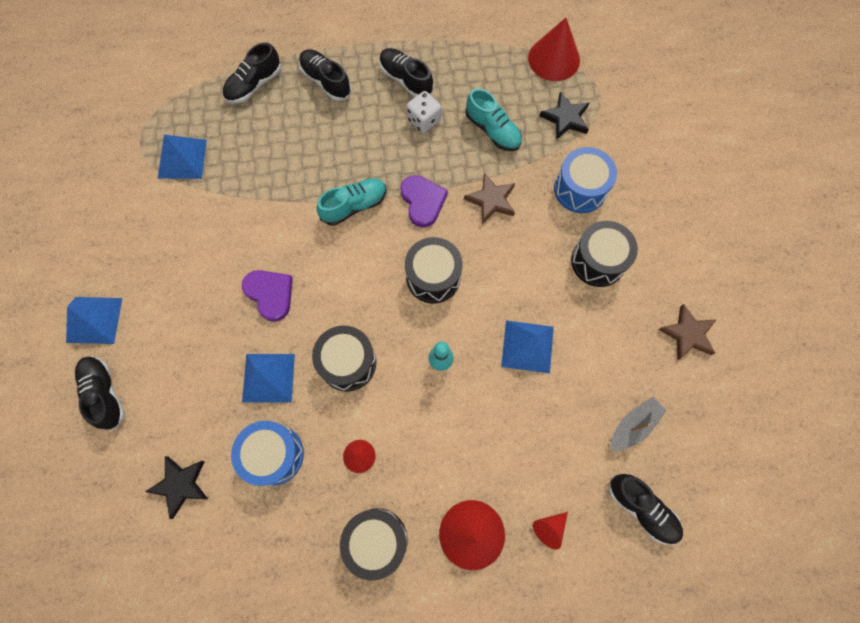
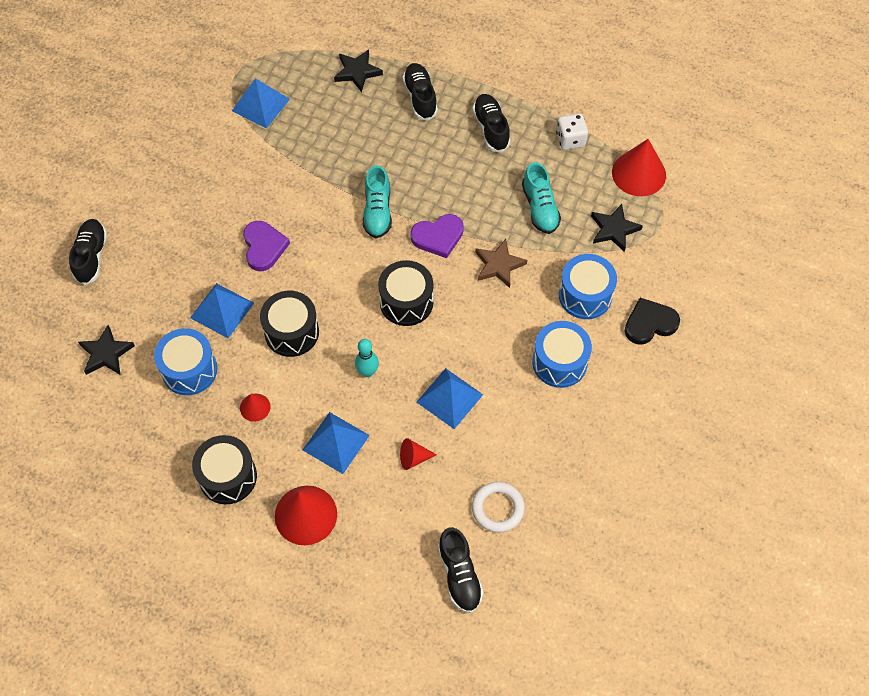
camera: 30 degrees right, 10 degrees down
(94, 320) = (116, 197): blue pyramid -> blue pyramid (336, 442)
(254, 85) = (357, 72): black shoe -> black star
(354, 206) = (377, 211): turquoise shoe -> turquoise shoe turned 90 degrees clockwise
(422, 201) = (438, 237): purple heart -> purple heart turned 60 degrees clockwise
(424, 120) = (484, 170): white dice -> white dice (570, 139)
(549, 528) = (371, 546): red cone -> red cone (413, 458)
(598, 261) = (559, 362): black drum -> blue drum
(633, 425) = (497, 508): grey boat -> white ring
(647, 186) = (649, 323): none -> black heart
(688, 334) = (599, 463): brown star -> none

